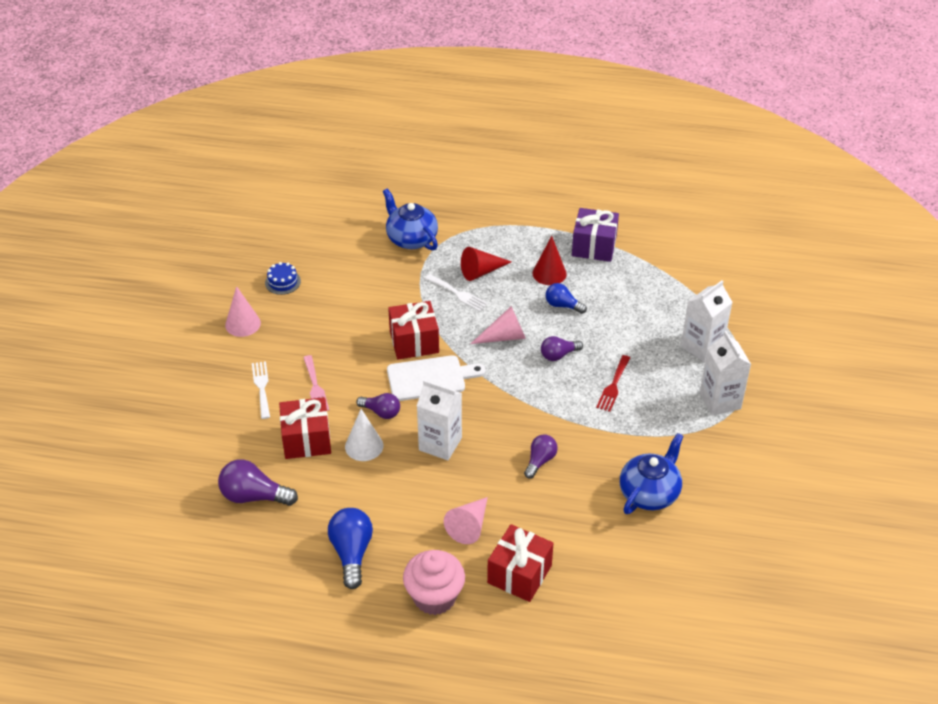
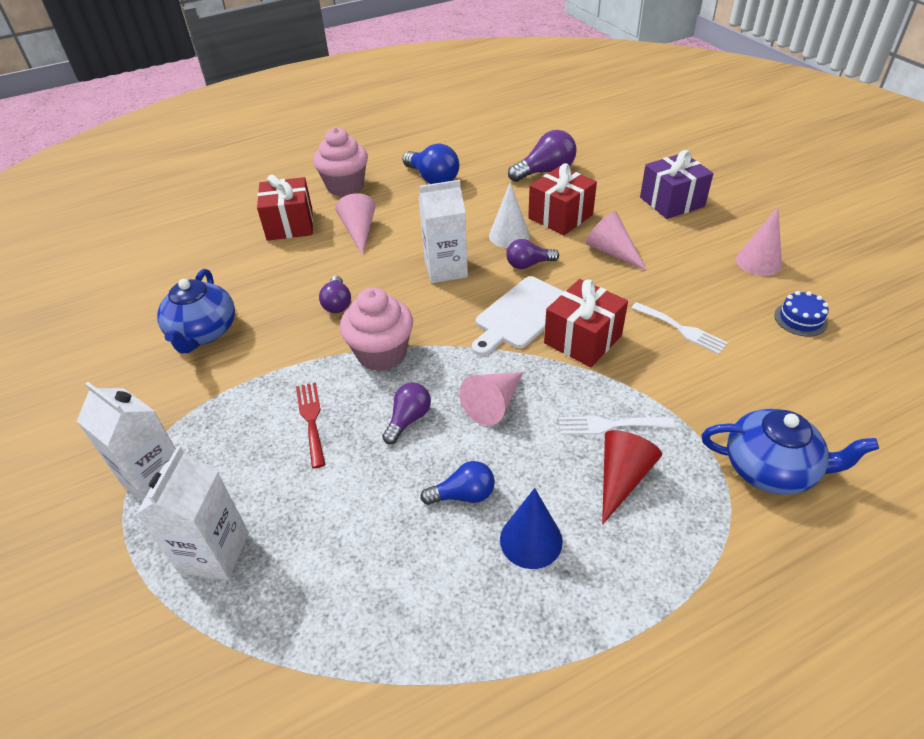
camera: 145 degrees right, 0 degrees up
(261, 387) = (654, 228): white fork -> white fork (681, 329)
(315, 387) = (612, 252): pink fork -> pink cone
(541, 403) = (381, 354): none -> pink cupcake
(549, 273) = (531, 540): red cone -> blue cone
(594, 246) = (512, 653): purple gift -> purple gift (671, 202)

